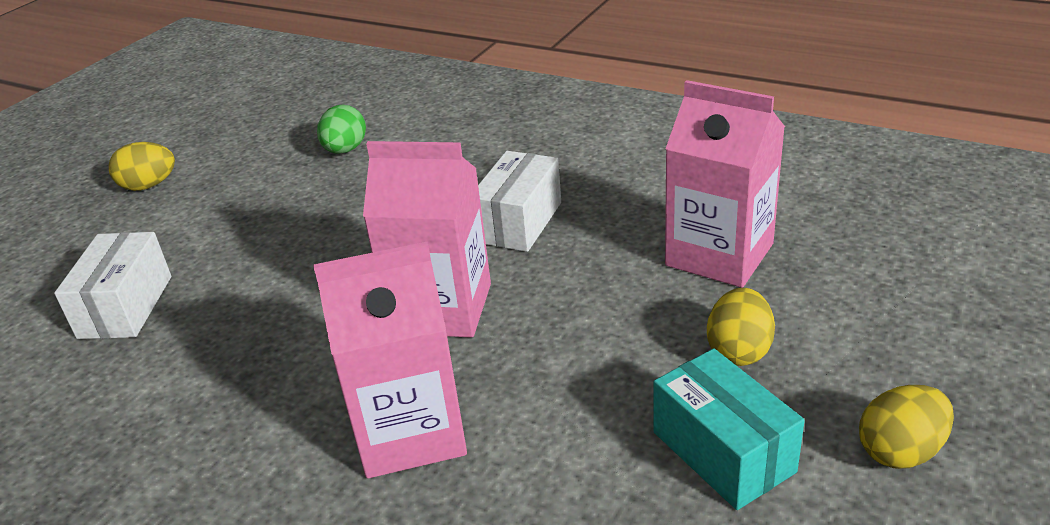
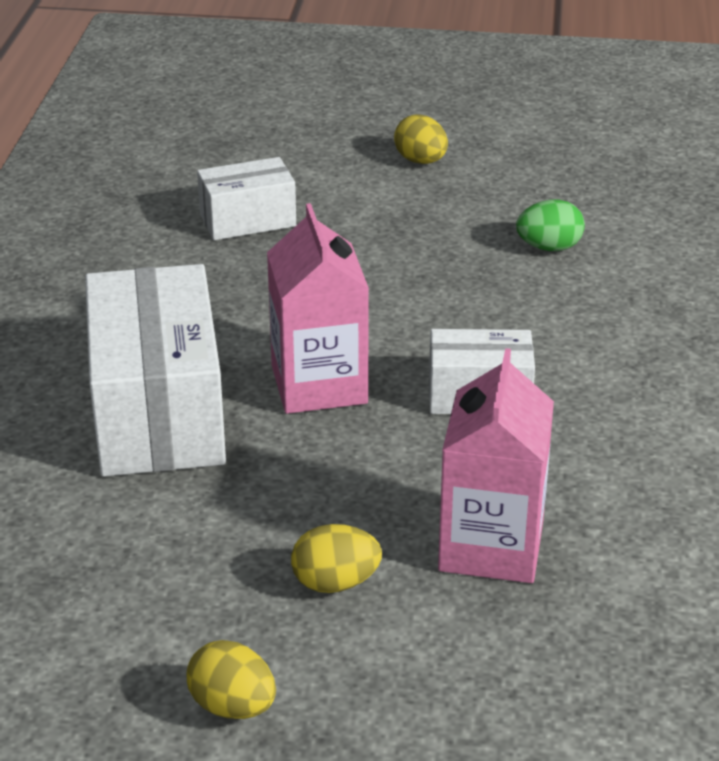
camera: 65 degrees right, 0 degrees up
(410, 431) = (158, 412): pink carton -> white box
(723, 452) = (193, 592): turquoise box -> none

